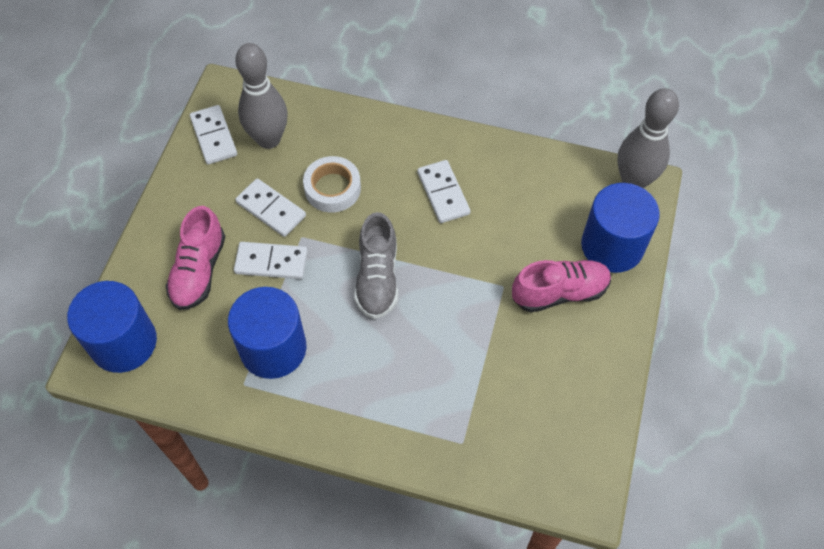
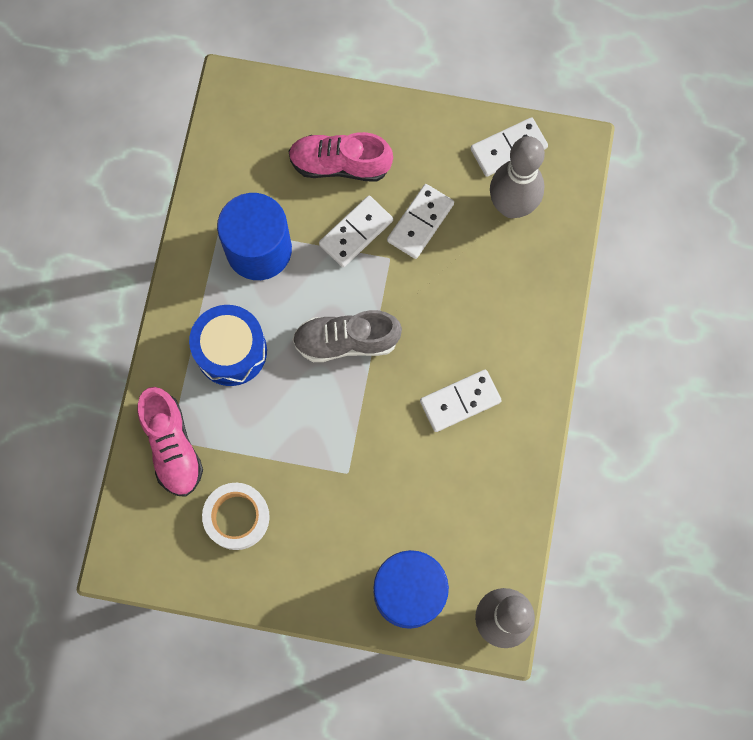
camera: 85 degrees right, 15 degrees up
(124, 342) = (255, 111): blue cylinder -> none
(271, 262) = (356, 233): white domino -> white domino turned 45 degrees clockwise
(332, 188) = (454, 282): white tape -> white tape (237, 517)
(375, 380) = (231, 351): none -> blue drum
(559, 292) = (344, 533): pink shoe -> pink shoe (172, 446)

